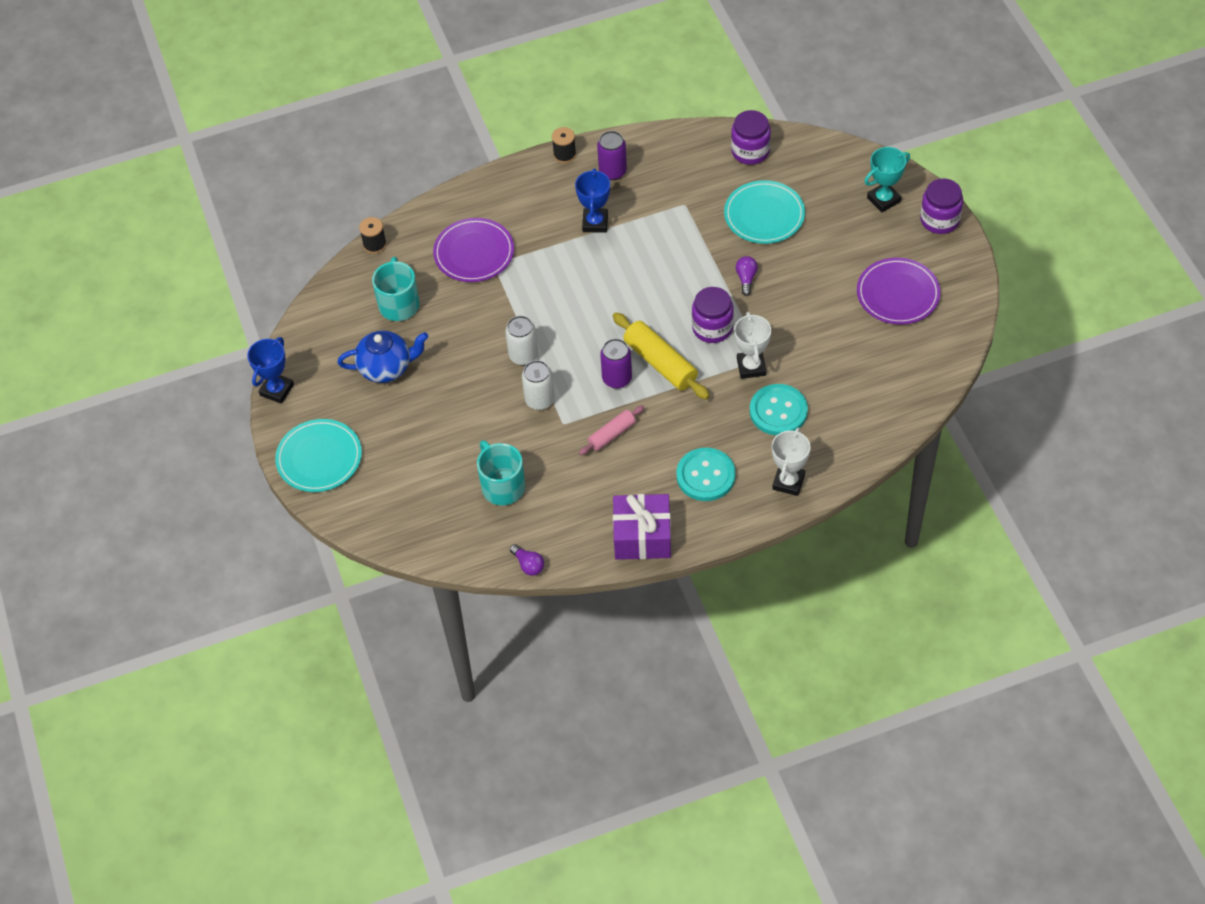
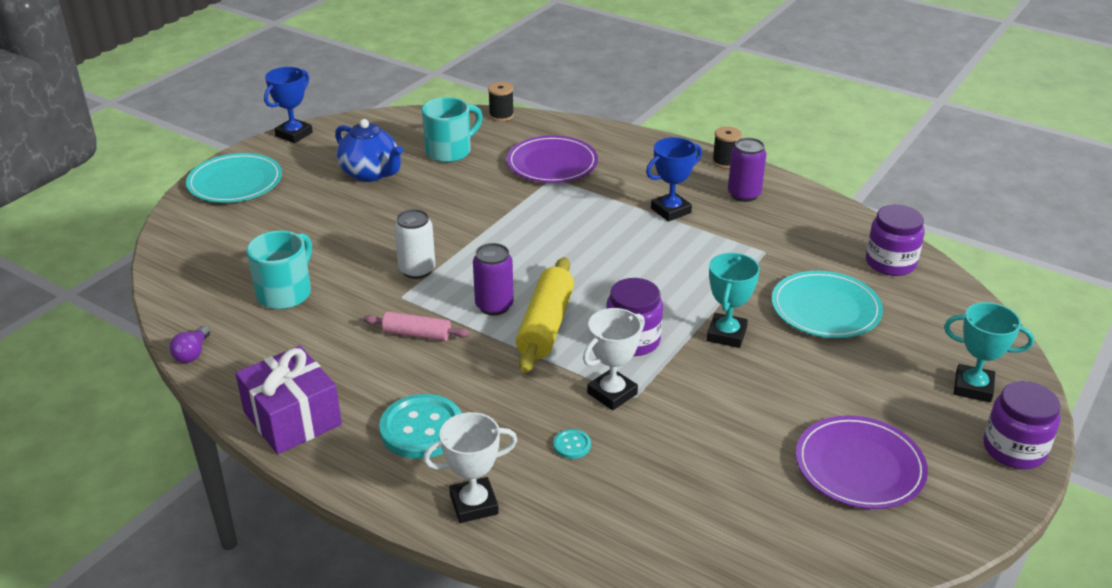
camera: 50 degrees right, 20 degrees down
(277, 390) = (294, 134): blue trophy -> blue trophy turned 45 degrees counterclockwise
(523, 356) = (462, 238): white can -> none
(746, 279) = (726, 334): purple light bulb -> turquoise trophy
(778, 411) = (572, 445): turquoise button -> turquoise button, size x0.44

